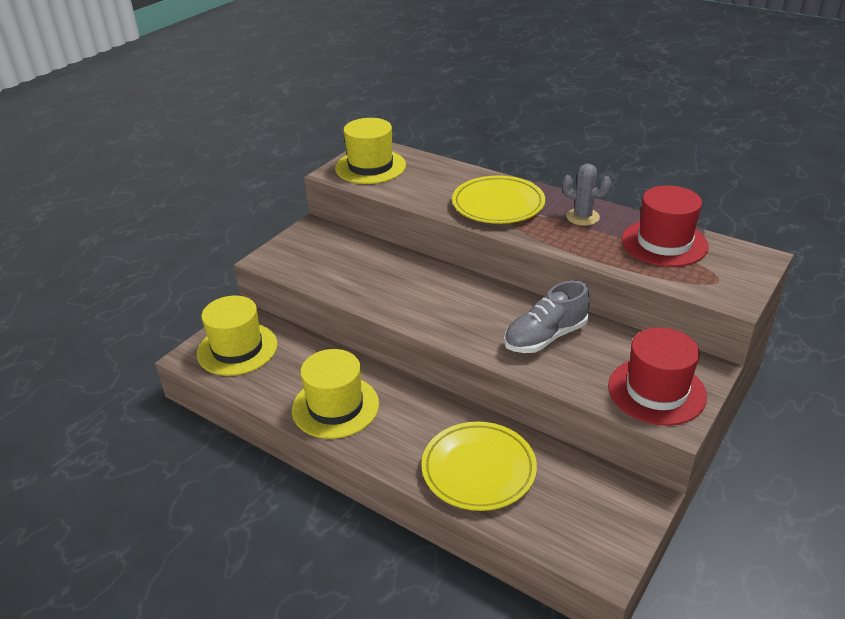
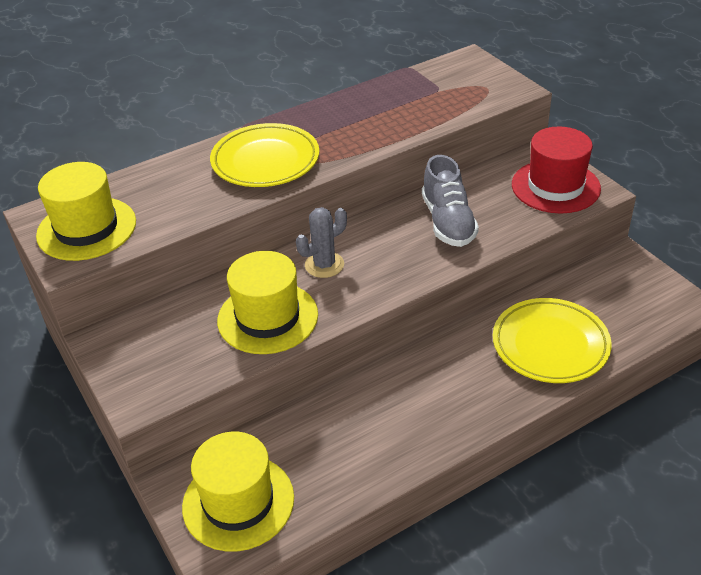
camera: 65 degrees left, 5 degrees up
(335, 407) = (405, 429): yellow hat -> yellow hat (267, 317)
(582, 217) = (335, 119): grey cactus -> grey cactus (324, 265)
(664, 243) = (413, 92): red hat -> none

